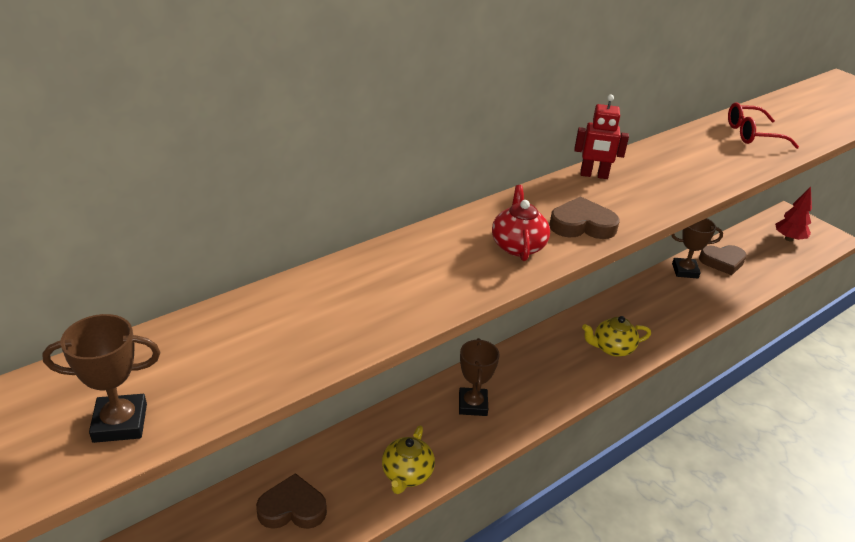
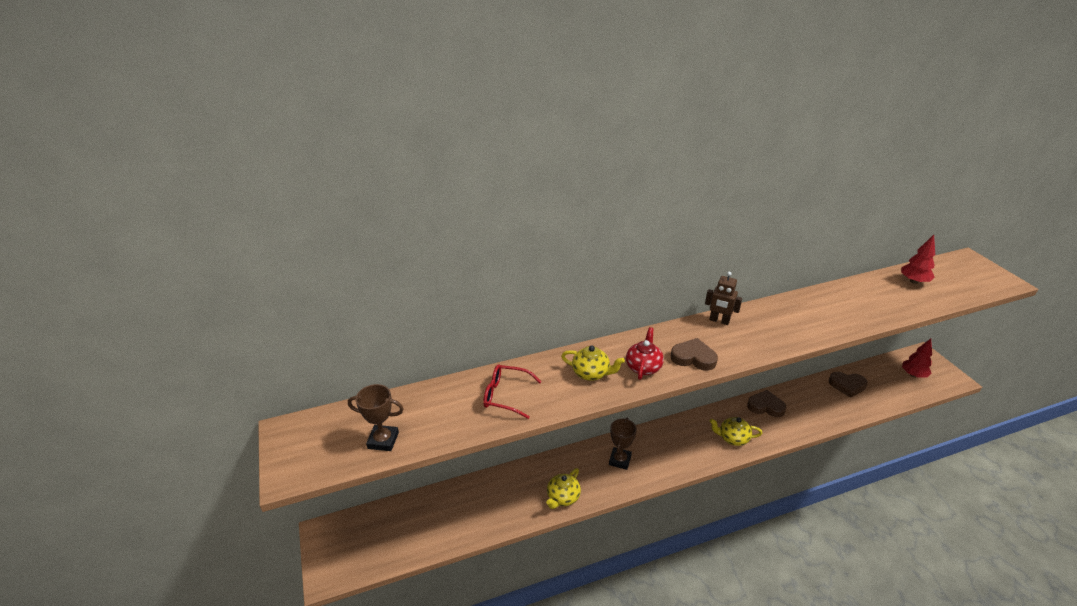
camera: 20 degrees right, 0 degrees up
(292, 508) = (488, 503): brown heart -> brown heart (765, 406)
(445, 265) = (591, 373): none -> yellow teapot
(594, 175) = (719, 321): red robot -> brown robot
(685, 271) = (813, 388): brown trophy -> none
(752, 134) = (859, 301): red glasses -> red glasses (506, 395)
(800, 108) = (914, 281): none -> red tree

